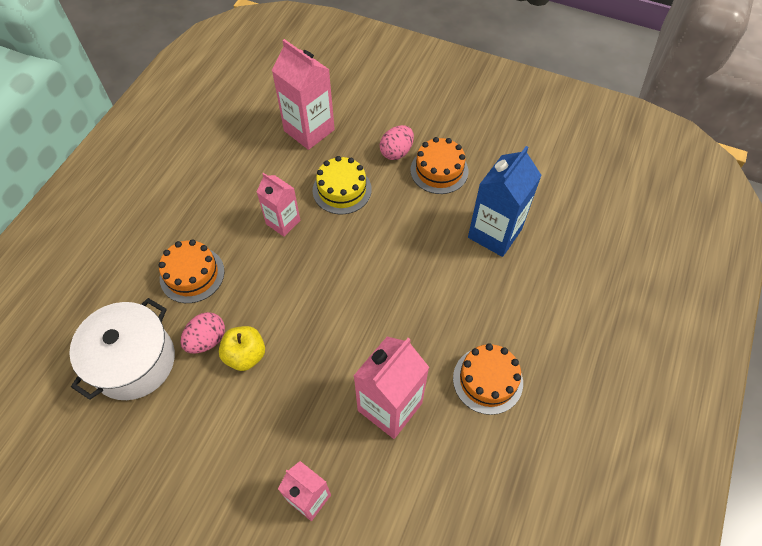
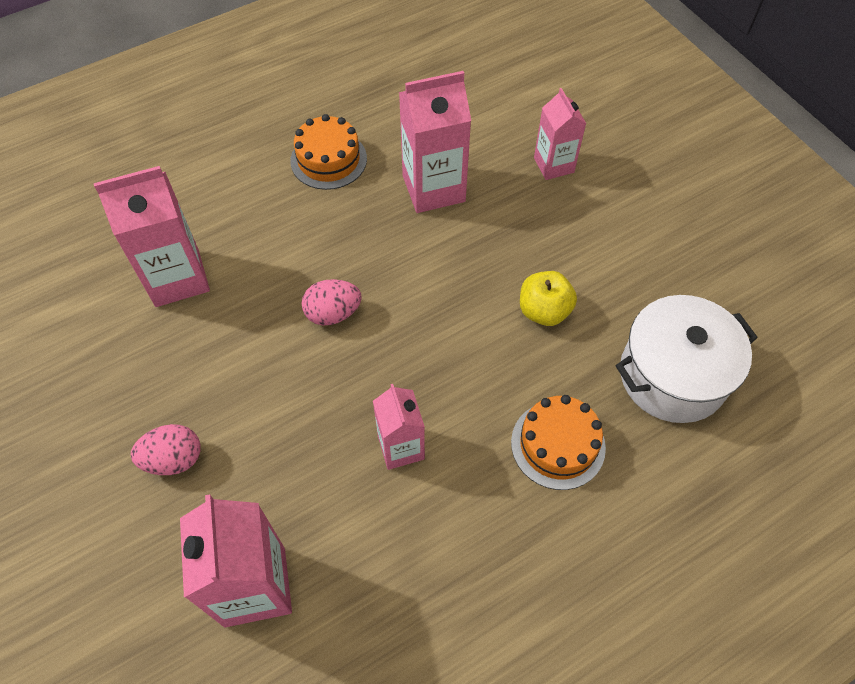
camera: 145 degrees left, 0 degrees up
(207, 340) = (578, 351): pink egg -> pink egg (333, 313)
(342, 190) = (292, 447): yellow cake -> none
(439, 170) = (151, 394): orange cake -> none
(494, 233) = (177, 278): blue carton -> pink carton

